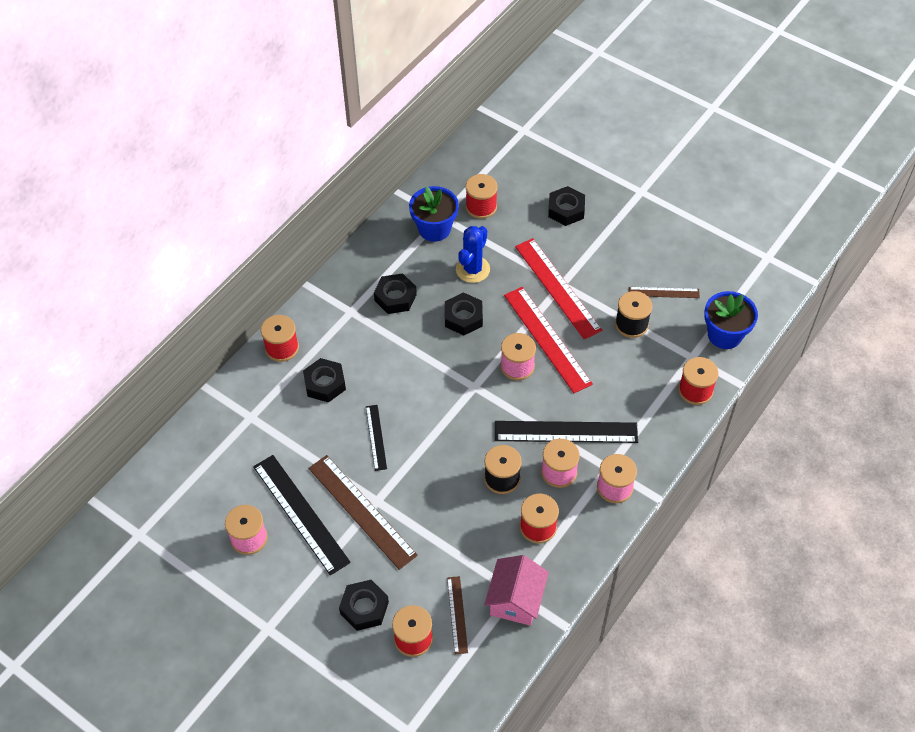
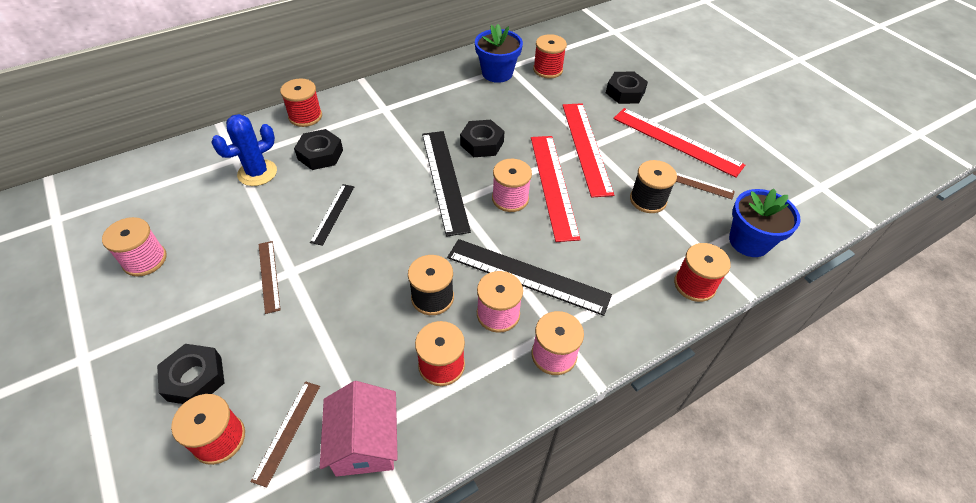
camera: 20 degrees right, 5 degrees down
(301, 513) = (210, 256): black ruler -> black ruler (445, 180)
(361, 511) = (269, 276): brown ruler -> brown ruler, size x0.53
(395, 297) = (430, 110): black nut -> none
(472, 269) = (513, 110): blue cactus -> blue cactus (257, 173)
(515, 600) = (365, 443): pink house -> pink house turned 45 degrees counterclockwise
(633, 252) = (676, 141): none -> red ruler

